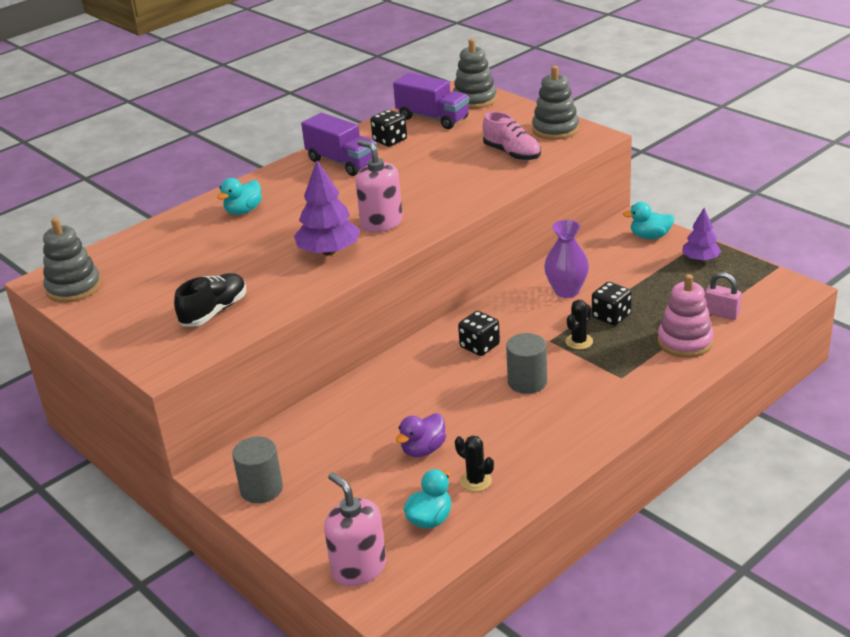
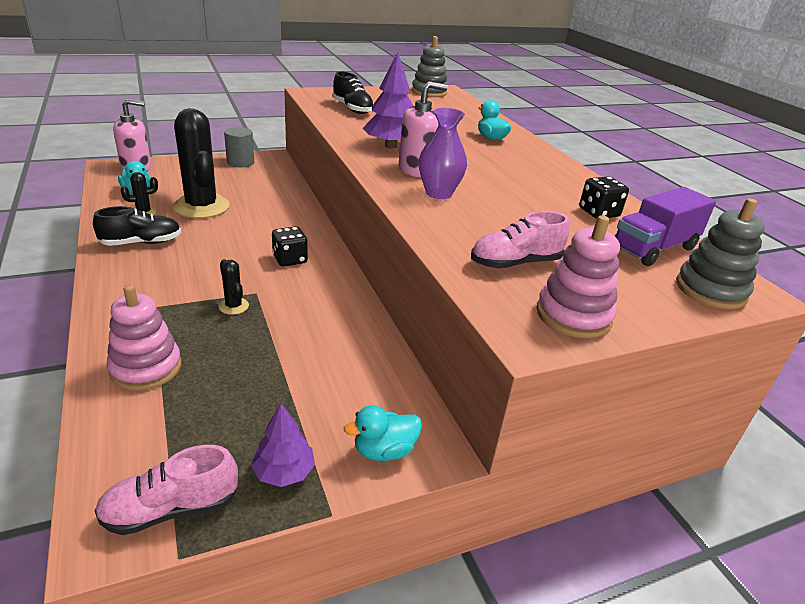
camera: 105 degrees right, 0 degrees up
(342, 162) = (558, 183): purple truck -> none
(423, 449) = (201, 206): purple duck -> black cactus
(527, 382) = (215, 263): grey cylinder -> none
(537, 443) = (141, 243): none -> black shoe
(555, 129) = (573, 315): grey stacking toy -> pink stacking toy
(566, 291) = (324, 332): purple vase -> purple vase (438, 193)
(611, 316) = (249, 341): black dice -> none
(650, 236) = (384, 450): turquoise duck -> turquoise duck turned 135 degrees counterclockwise
(721, 313) = (154, 423): pink padlock -> none
(760, 280) = (171, 509): none -> pink shoe

